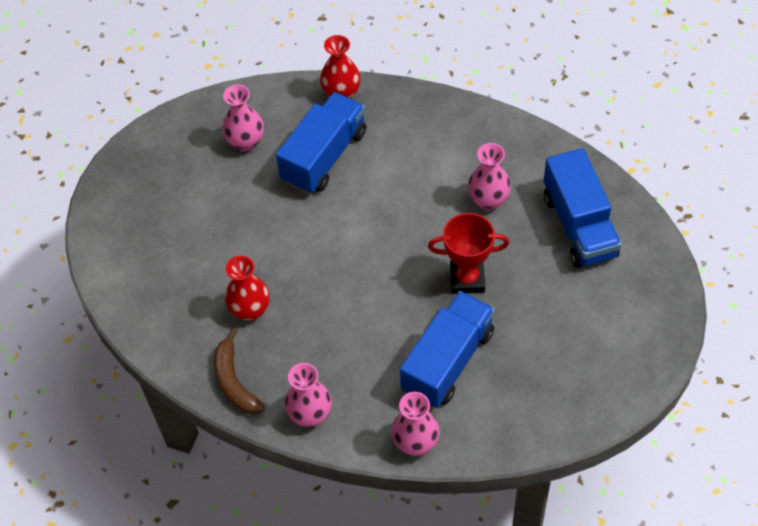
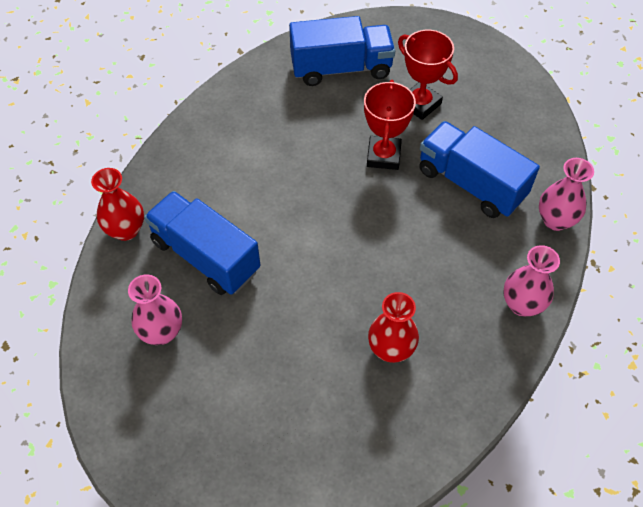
camera: 85 degrees left, 0 degrees up
(234, 382) = (479, 373): brown banana -> none
(488, 200) = (298, 127): pink vase -> none
(546, 305) = (420, 104): none -> red trophy

